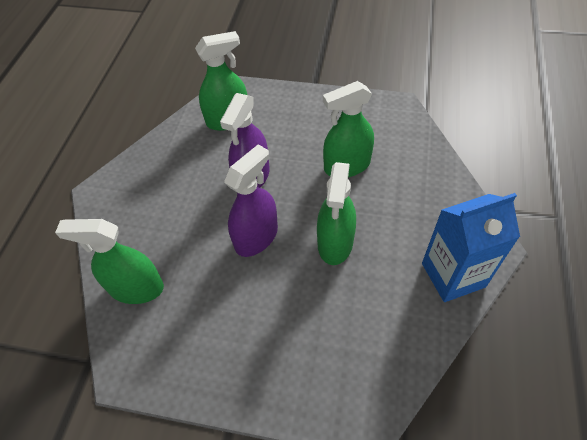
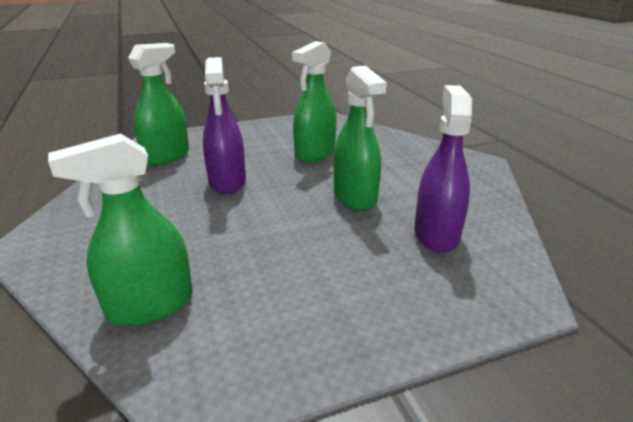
camera: 35 degrees left, 25 degrees down
(256, 237) = (271, 217): purple spray bottle -> purple spray bottle (436, 234)
(453, 275) = (473, 184): blue carton -> none

